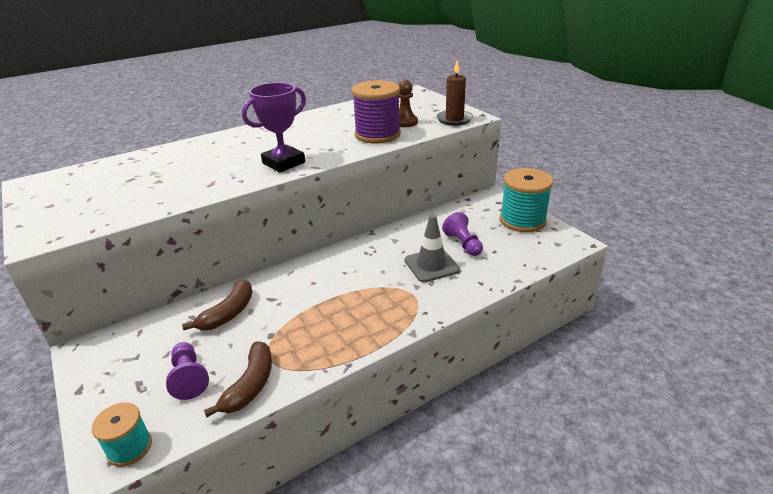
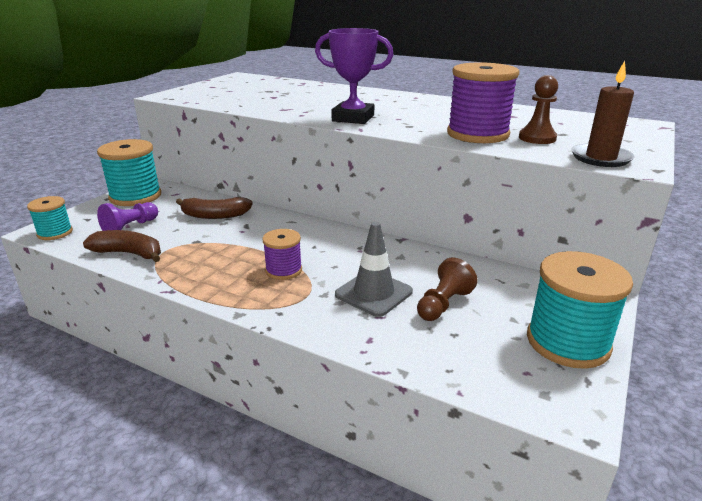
camera: 60 degrees right, 5 degrees down
(105, 365) = (135, 196): none -> turquoise spool
(250, 385) = (129, 253): brown banana -> brown banana turned 150 degrees counterclockwise
(368, 296) = (283, 270): none -> purple spool
(463, 244) = (443, 304): purple pawn -> brown pawn

